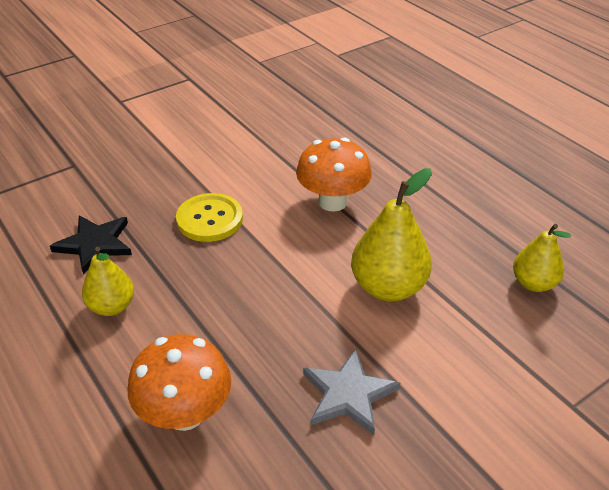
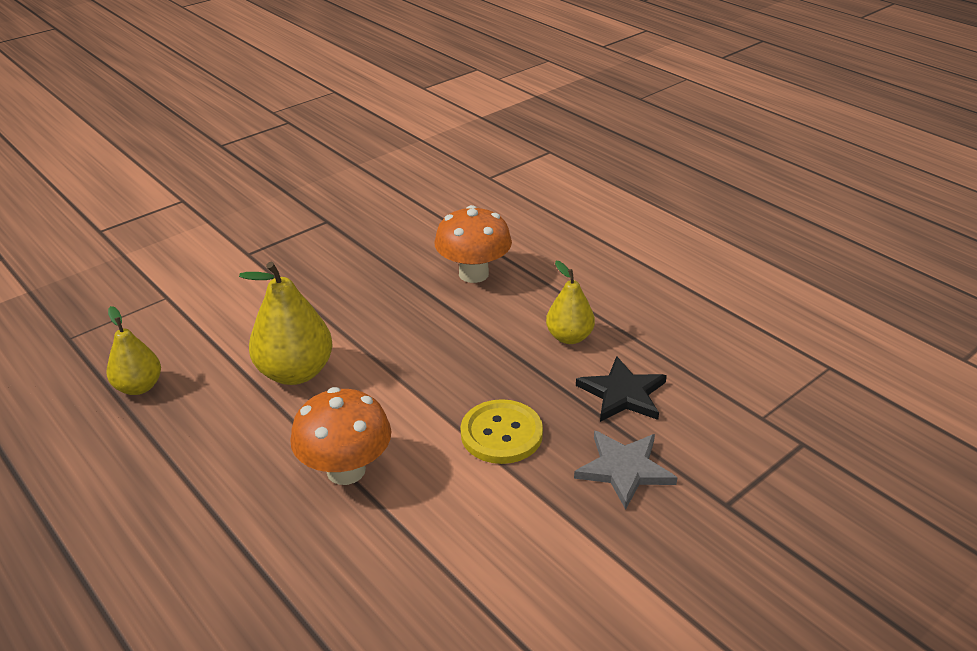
camera: 175 degrees right, 5 degrees down
(348, 394) = (346, 292): grey star -> grey star (624, 469)

